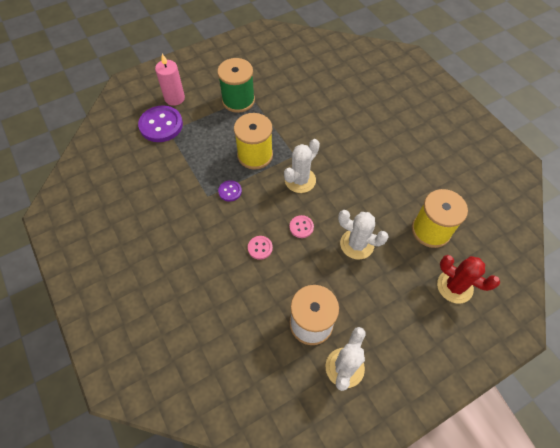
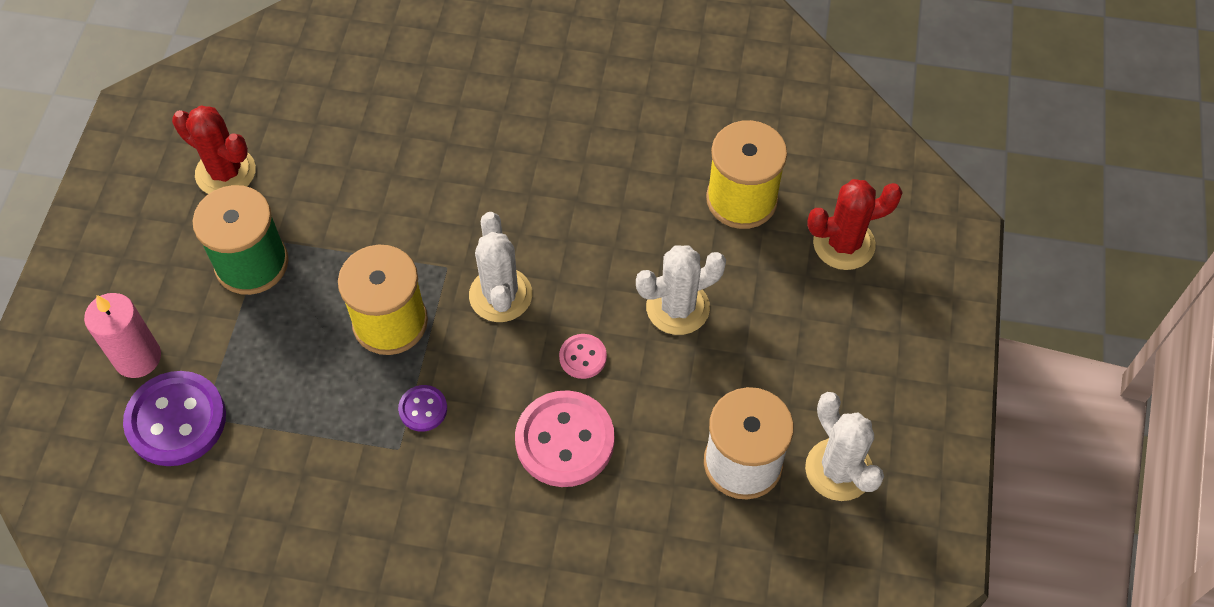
camera: 50 degrees left, 0 degrees up
(260, 248) = (565, 440): pink button -> pink button, size x2.03
(265, 68) = (225, 172): none -> red cactus

